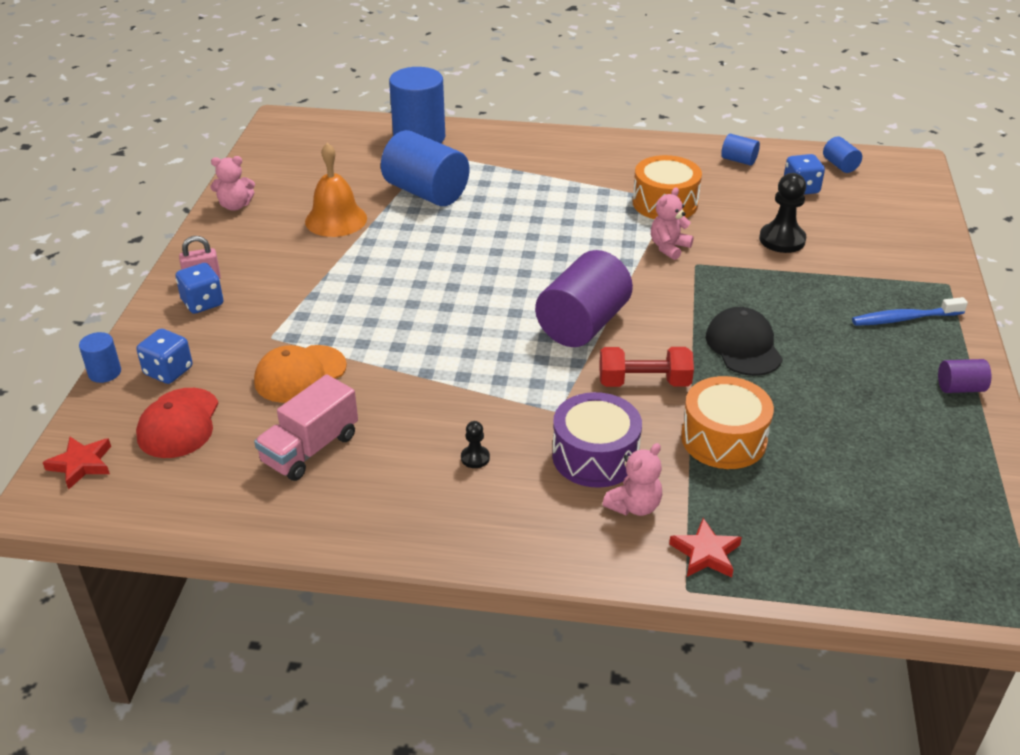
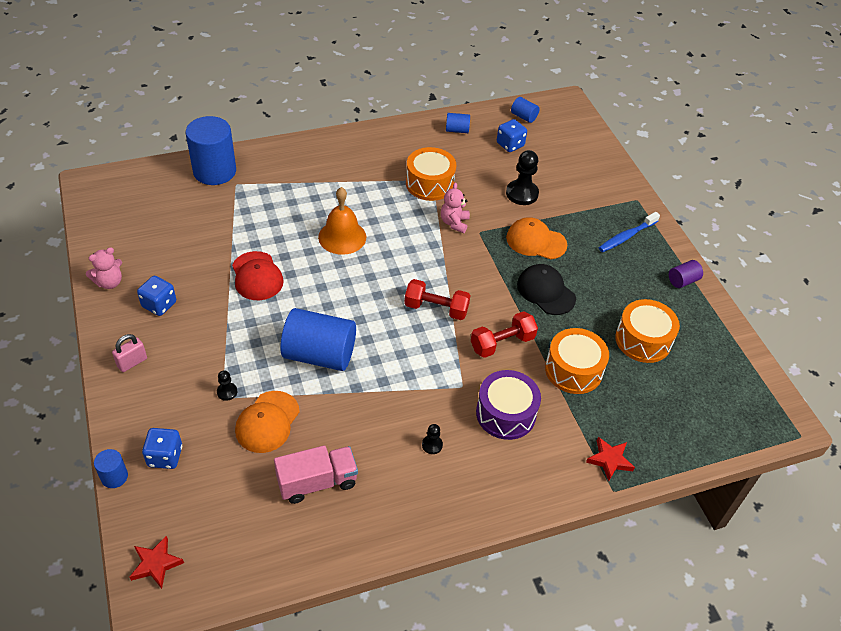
camera: 30 degrees left, 10 degrees up
(178, 423) = (206, 499): red cap -> red cap (257, 276)
(202, 303) = (148, 384): blue dice -> blue dice (159, 304)
(278, 333) = (227, 392): none -> black pawn
(310, 449) = (317, 482): pink truck -> pink truck turned 120 degrees counterclockwise
(336, 219) = (201, 271): orange bell -> orange bell (342, 237)
(426, 192) = (254, 224): blue cylinder -> blue cylinder (319, 355)
(583, 324) = (436, 308): purple cylinder -> red dumbbell
(634, 506) = (550, 442): pink teddy bear -> none
(767, 291) = (536, 241): none -> orange cap
(851, 436) = (643, 340): none -> orange drum

